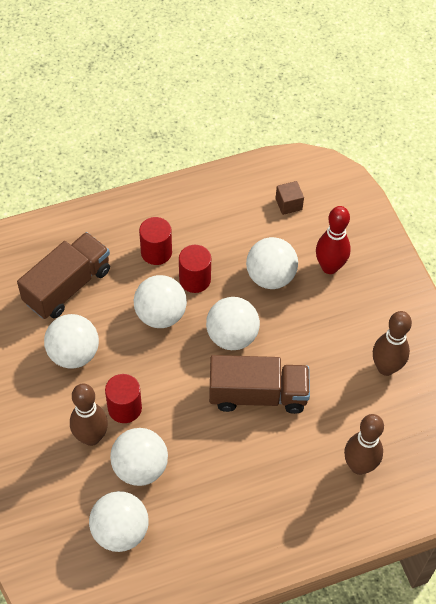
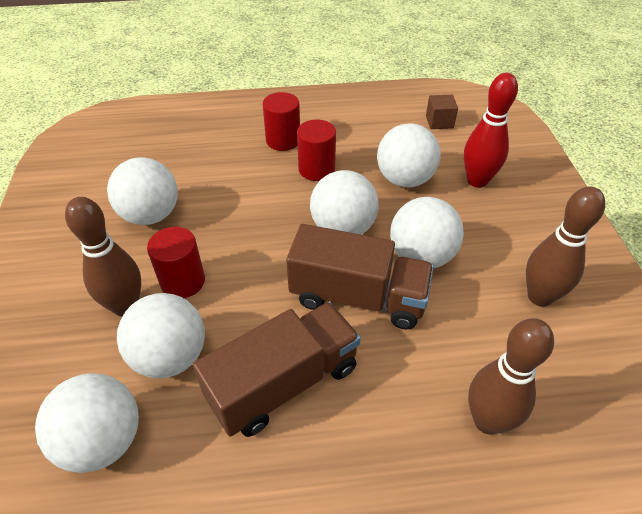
camera: 15 degrees right, 10 degrees down
(67, 286) = (176, 154): brown truck -> brown truck (283, 383)
(160, 315) = (266, 195): white ball -> white ball (421, 256)

